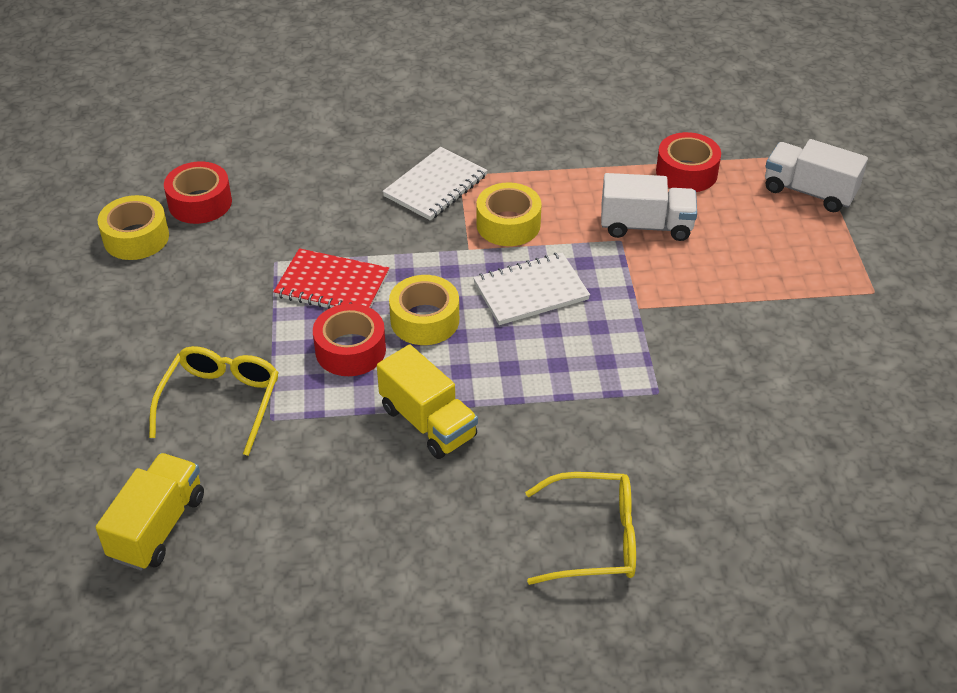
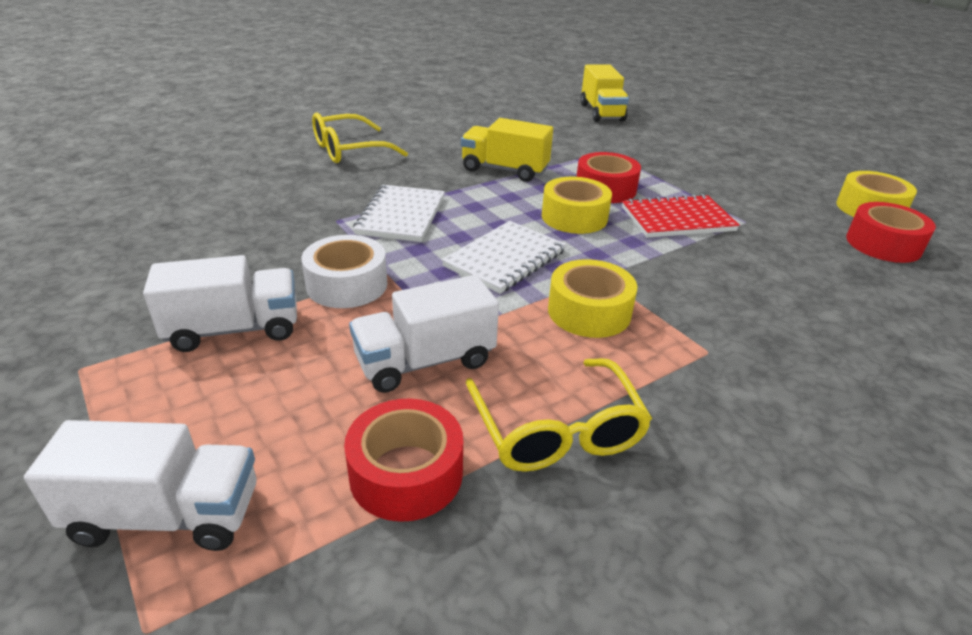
camera: 150 degrees right, 10 degrees down
(221, 402) = (647, 151): yellow glasses -> yellow glasses (557, 430)
(435, 186) = (715, 328): white notebook -> white notebook (401, 216)
(675, 306) = (347, 285): none -> white tape
(769, 291) = (234, 329): none -> white truck

